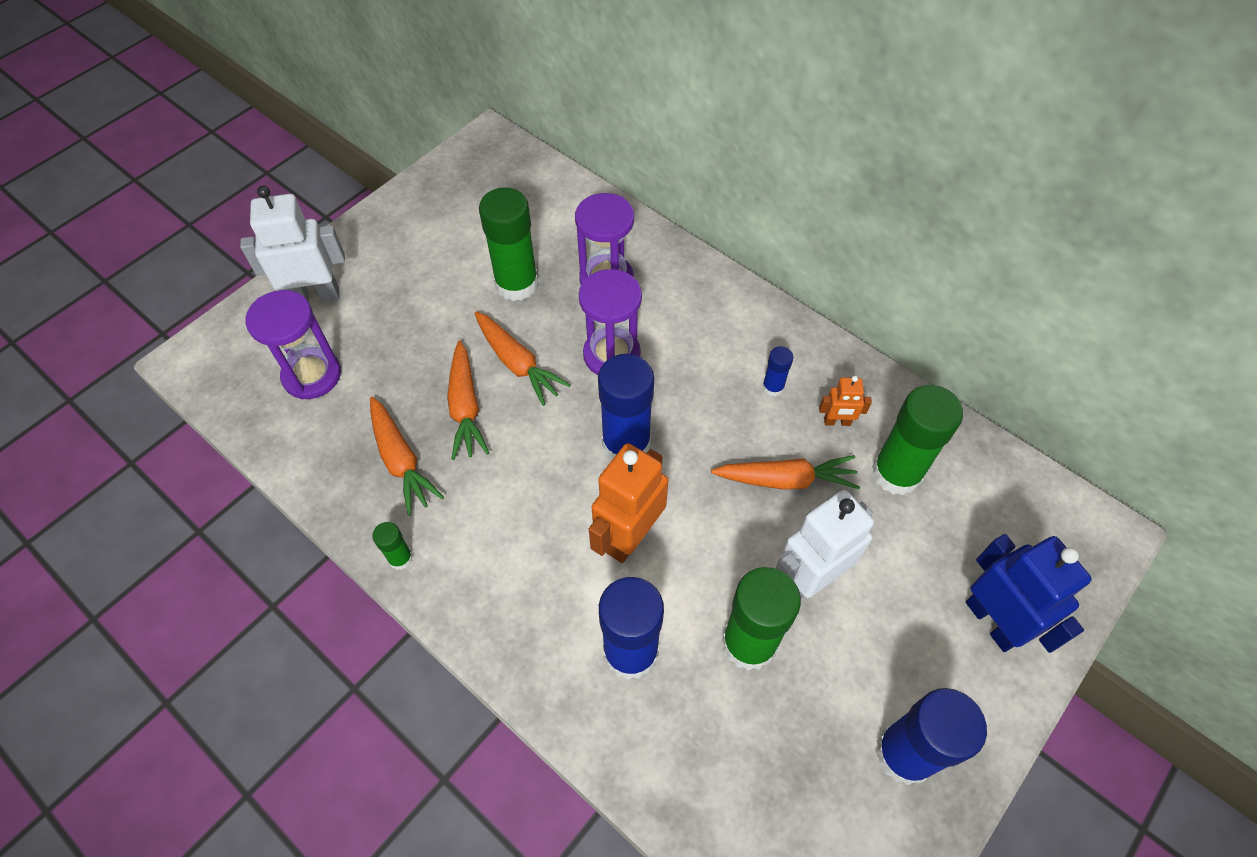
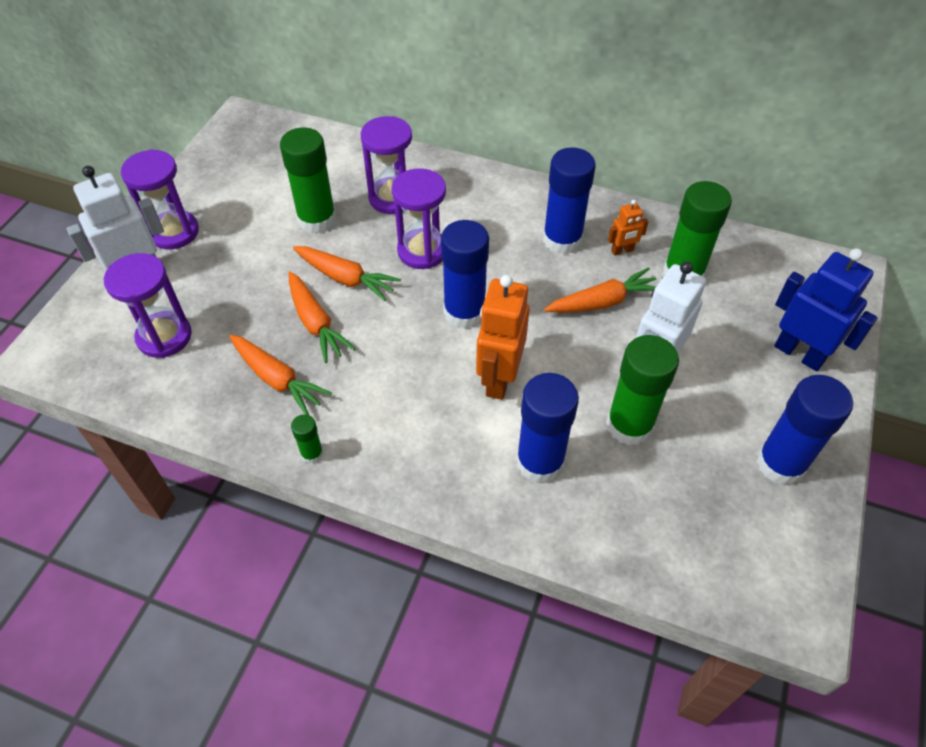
camera: 20 degrees left, 5 degrees down
(368, 257) = (174, 232): none -> purple hourglass
(773, 387) = (562, 240): blue glue stick -> blue glue stick, size x2.13

